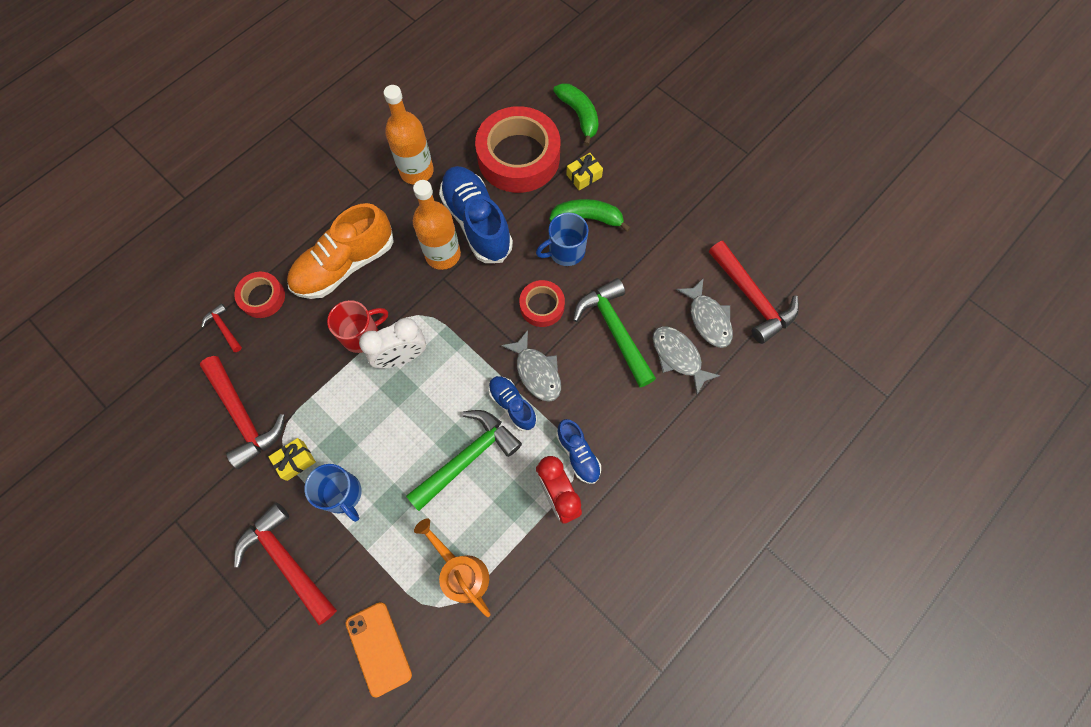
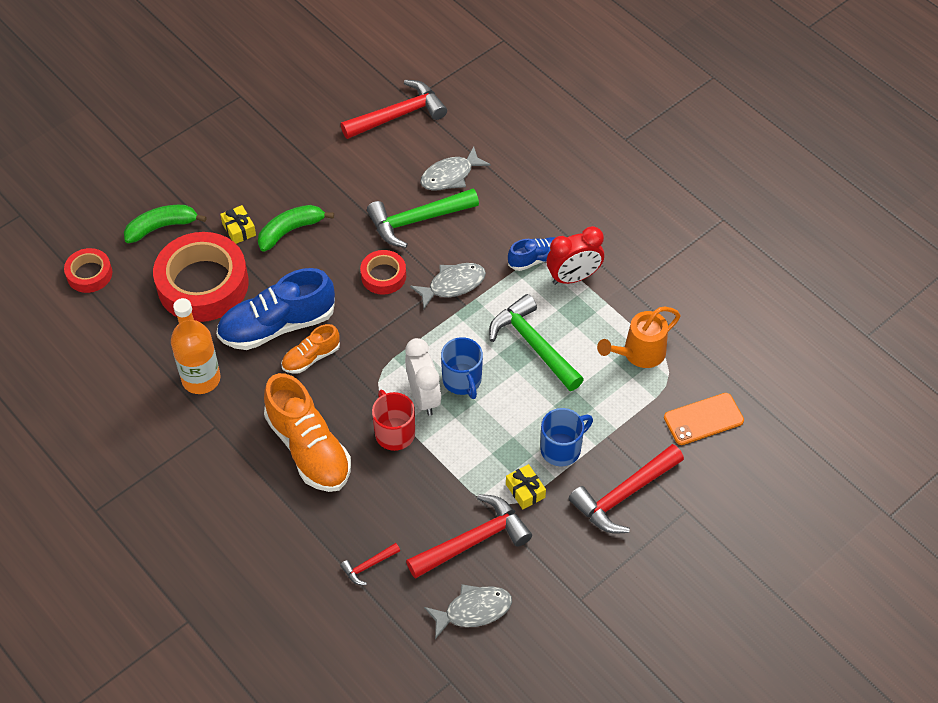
camera: 85 degrees left, 15 degrees down
(262, 297) = (336, 529): red tape -> red tape (89, 274)
(443, 254) = (311, 357): orange bottle -> orange shoe
(512, 405) = (484, 306): blue shoe -> none
(565, 251) = (325, 252): blue mug -> blue mug (462, 380)
(587, 218) = (290, 231): green banana -> green banana turned 45 degrees clockwise
(708, 319) = (415, 149): grey fish -> grey fish (473, 610)

